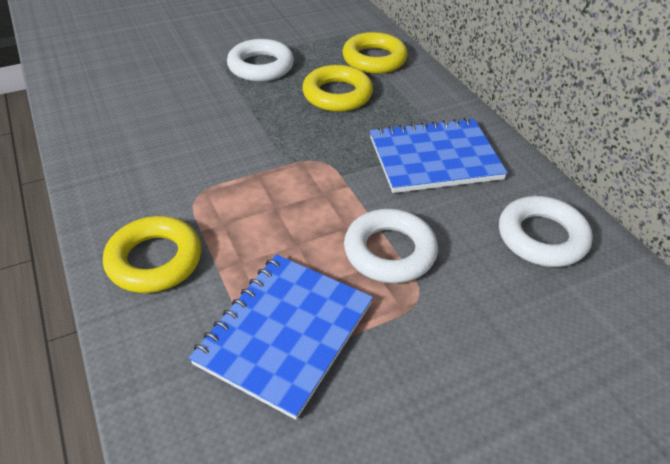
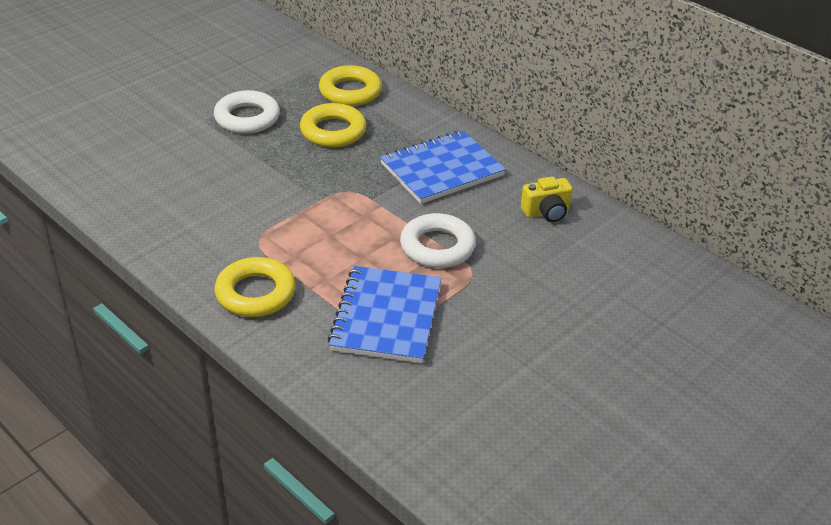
camera: 20 degrees left, 5 degrees down
(542, 237) = (546, 212): white ring -> yellow camera

